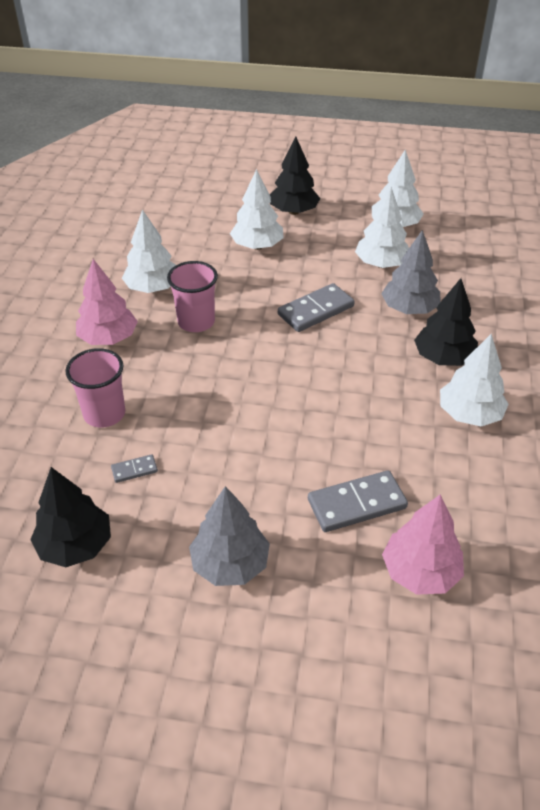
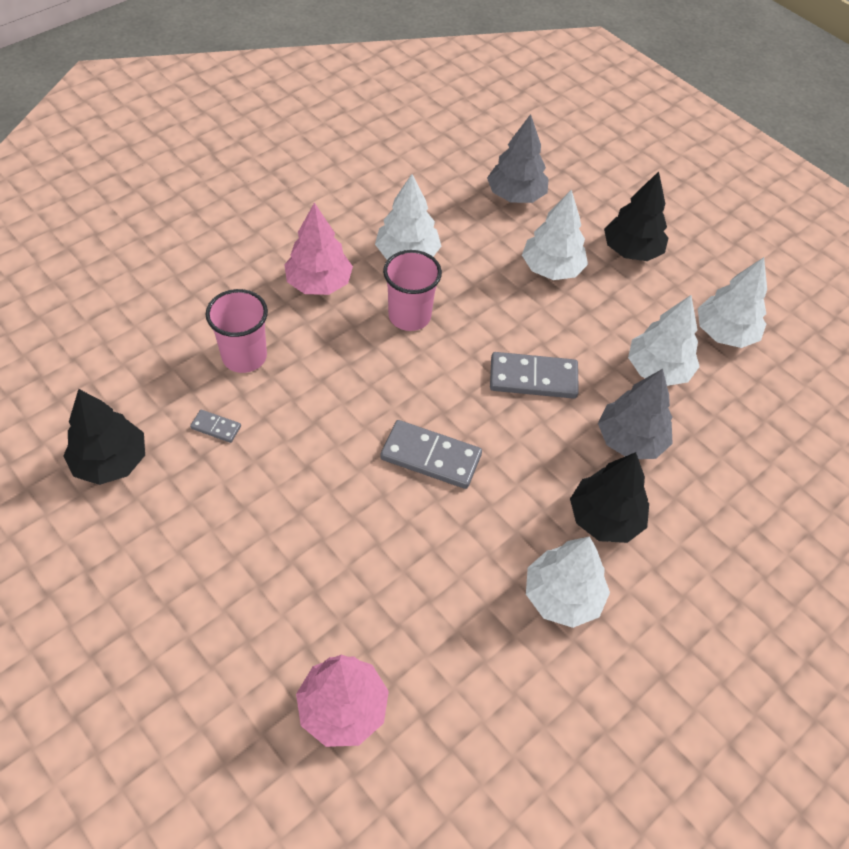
camera: 35 degrees right, 10 degrees up
(230, 564) = (202, 571): grey tree -> grey tree (516, 195)
(356, 504) = (358, 601): grey domino -> grey domino (431, 456)

